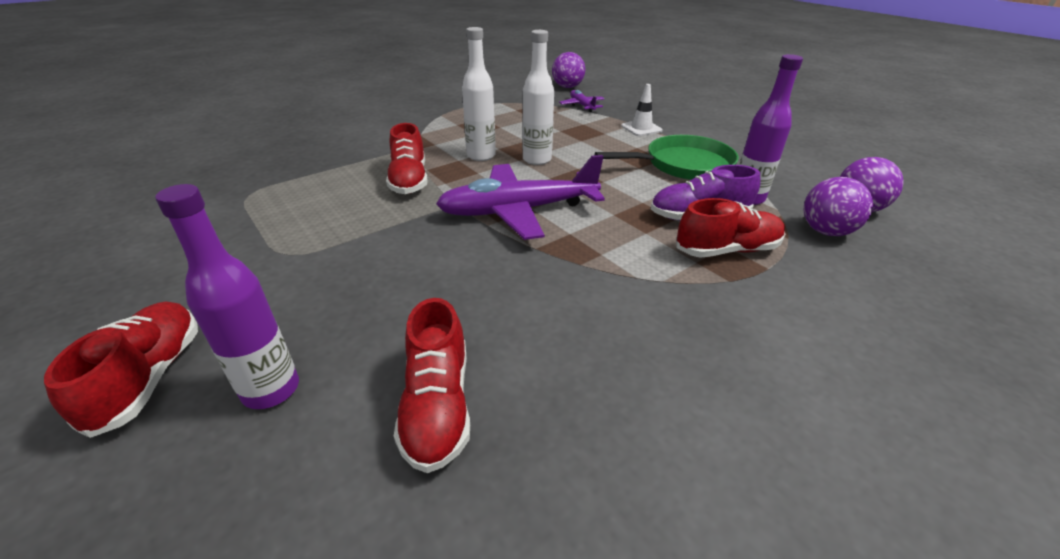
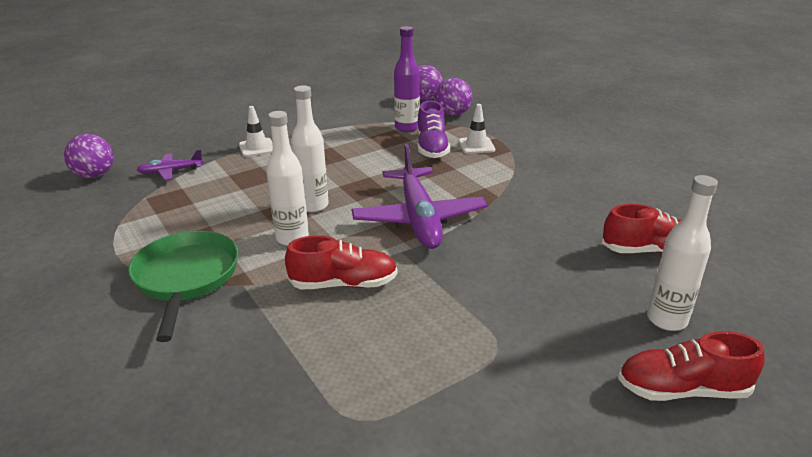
camera: 85 degrees left, 5 degrees down
(271, 390) = (666, 320): purple bottle -> white bottle
(683, 165) = (346, 141): green pan -> green pan (186, 278)
(727, 250) = (476, 145): red shoe -> white traffic cone

